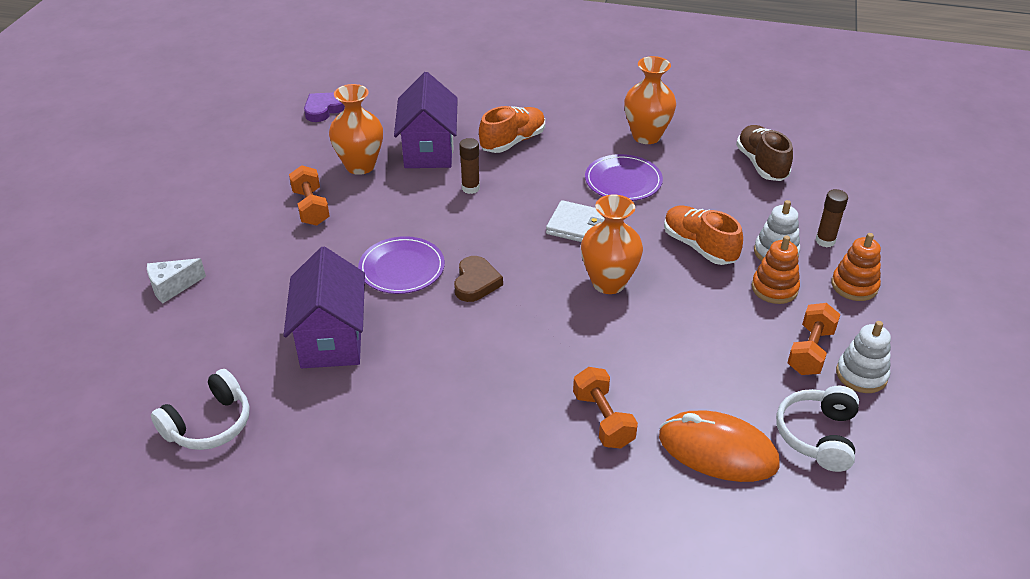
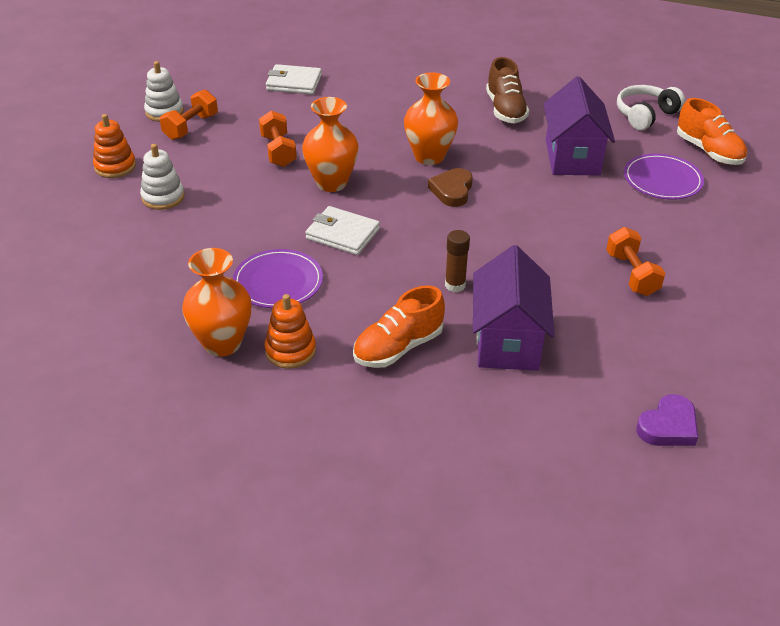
camera: 175 degrees left, 0 degrees up
(172, 287) = (733, 205): white cheese -> none
(360, 166) = (590, 325): orange vase -> orange vase (429, 156)
(402, 268) = (522, 207): purple plate -> purple plate (662, 180)
(603, 420) = (365, 101): orange dumbbell -> orange dumbbell (278, 151)
(699, 246) = (232, 207): orange shoe -> orange shoe (708, 151)
(717, 451) = (294, 83): orange mouse -> white wallet
(761, 164) = (106, 292): brown shoe -> brown shoe (505, 110)
(774, 288) = (186, 169): orange stacking toy -> orange stacking toy (290, 351)
(817, 436) = (222, 85): white headphones -> none
(825, 241) = (107, 204): brown glue stick -> none

